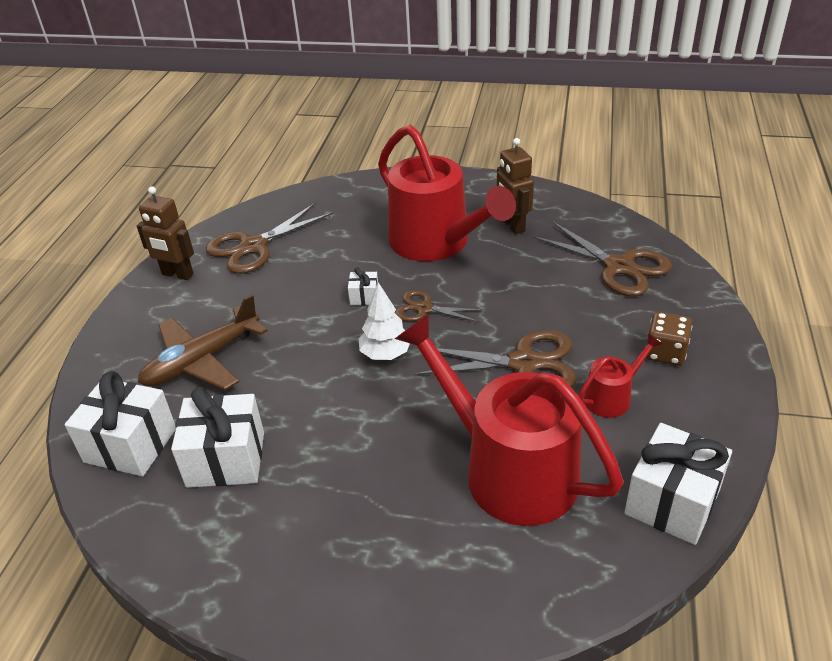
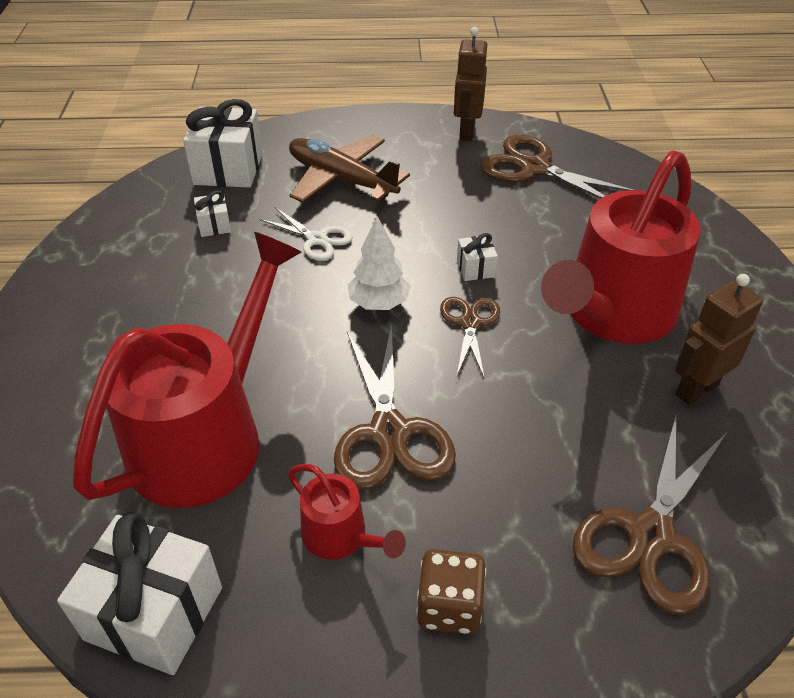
camera: 75 degrees right, 5 degrees up
(226, 459) = (214, 225): white gift -> white gift, size x0.47
(285, 385) = (317, 239): none -> white scissors

